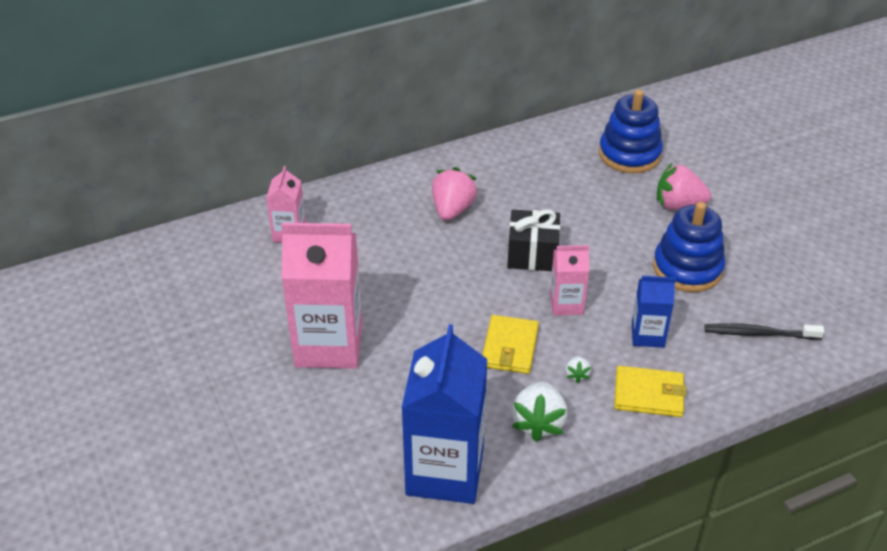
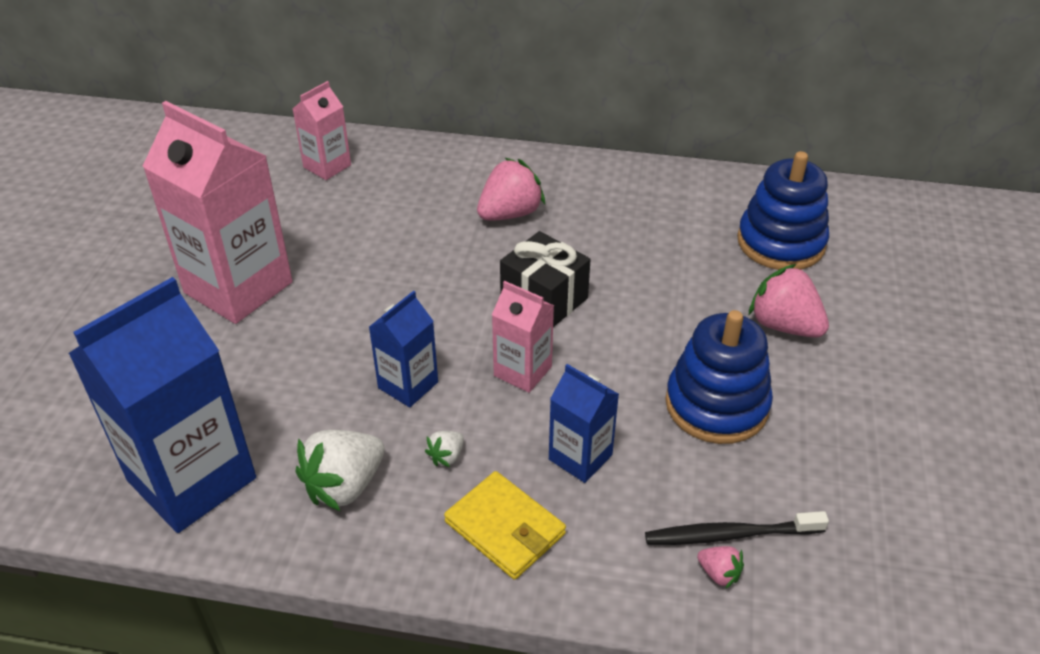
camera: 35 degrees right, 0 degrees up
(509, 347) = (408, 385): yellow wallet -> blue carton
(759, 333) = (730, 535): black toothbrush -> black toothbrush turned 45 degrees counterclockwise
(772, 356) = (719, 573): none -> pink strawberry

